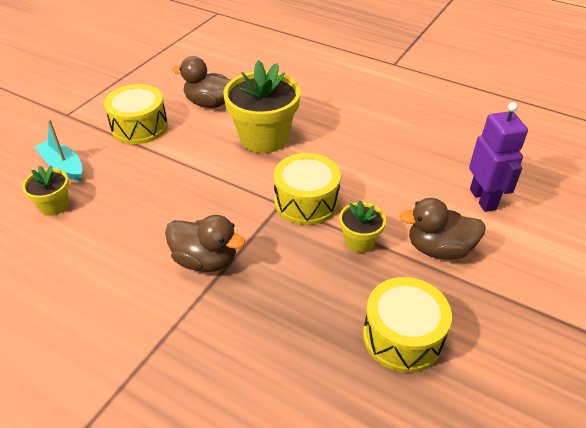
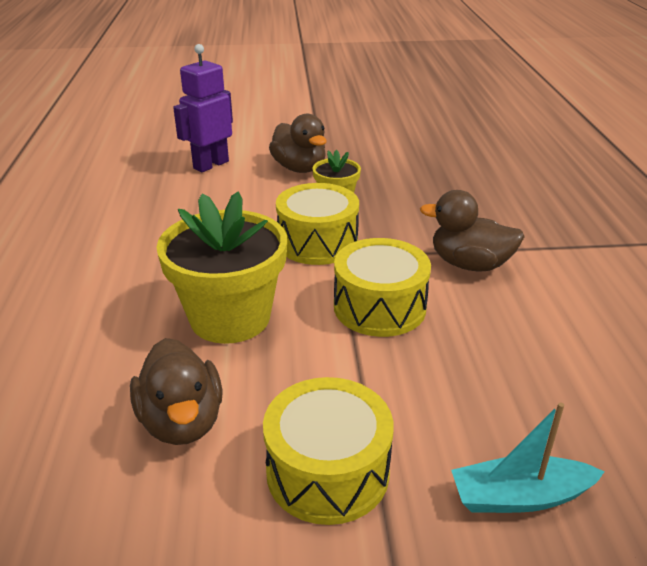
camera: 125 degrees left, 10 degrees down
(54, 205) = (582, 434): yellow flower pot -> none
(63, 166) = (520, 497): turquoise boat -> turquoise boat turned 75 degrees clockwise
(205, 260) = (469, 264): brown duck -> brown duck turned 60 degrees counterclockwise
(402, 336) = (405, 161): yellow drum -> yellow drum (379, 307)

